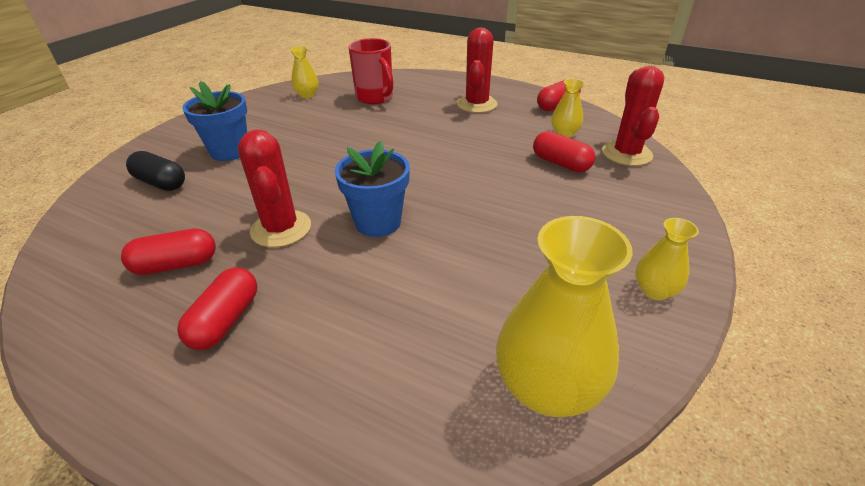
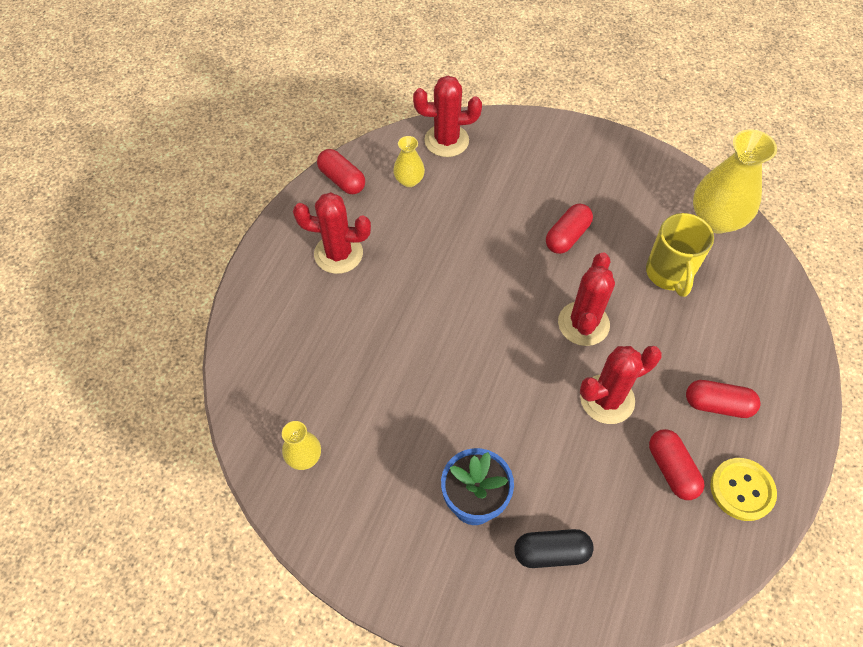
camera: 95 degrees left, 20 degrees up
(108, 321) = (742, 490): none -> yellow button
(161, 183) = (551, 552): black capsule -> black capsule turned 60 degrees clockwise
(375, 98) = (316, 366): red mug -> none
(378, 222) = (583, 323): blue flower pot -> red cactus
(438, 306) = (669, 274): none -> yellow mug
(561, 164) = (469, 189): red capsule -> red capsule (567, 236)
(654, 290) = (624, 158): yellow vase -> none

